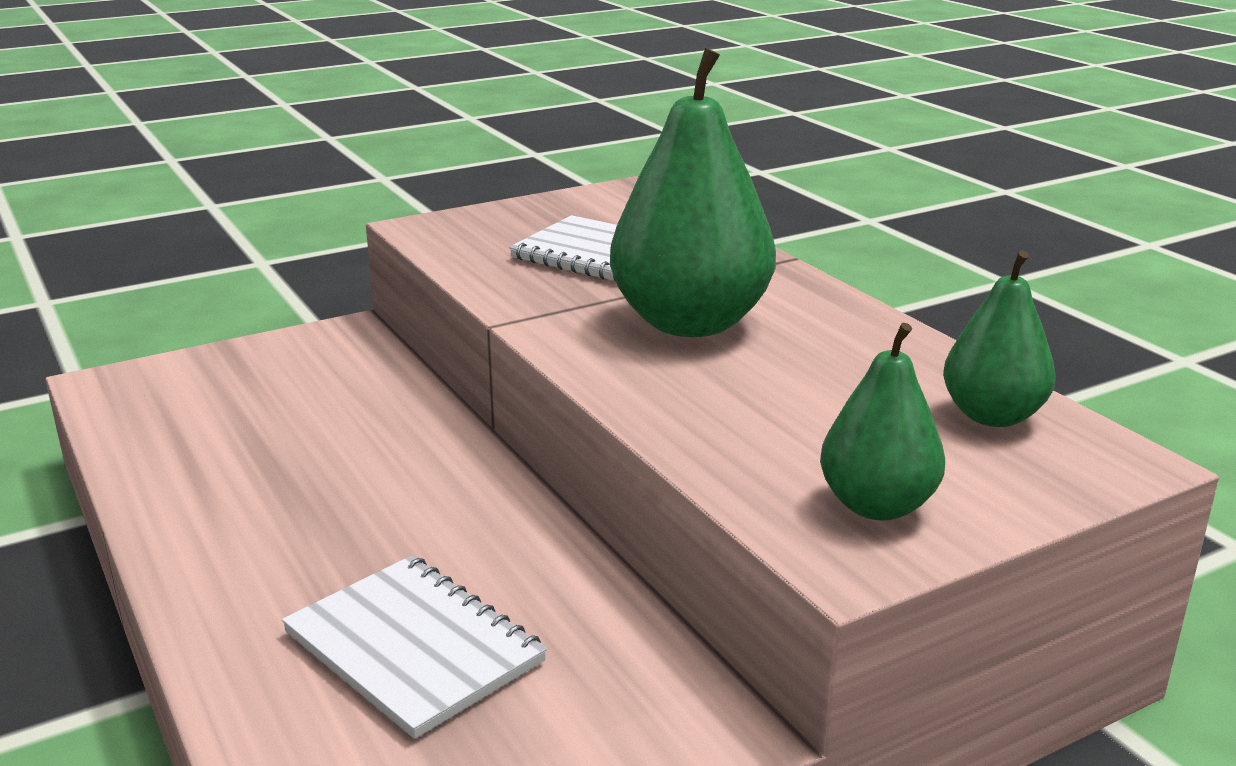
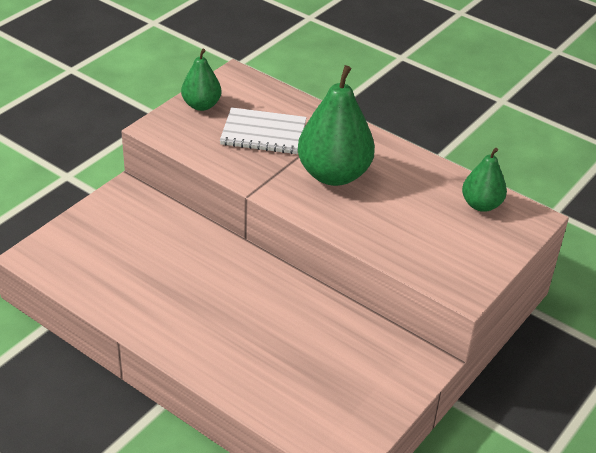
camera: 25 degrees left, 15 degrees up
(414, 647) = (298, 360): white notebook -> none
(877, 506) = (462, 264): green pear -> green pear (201, 105)

